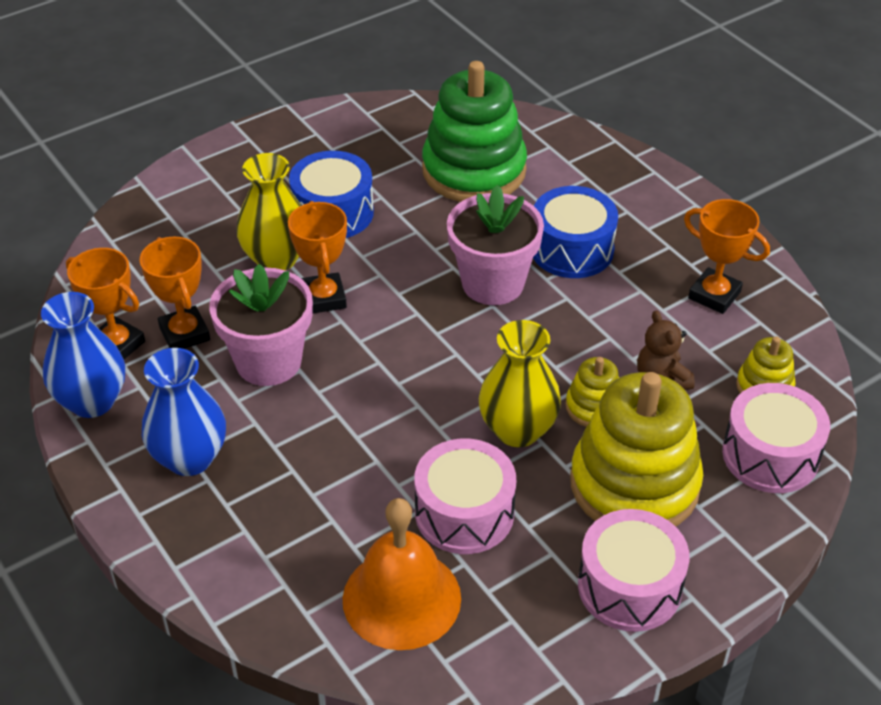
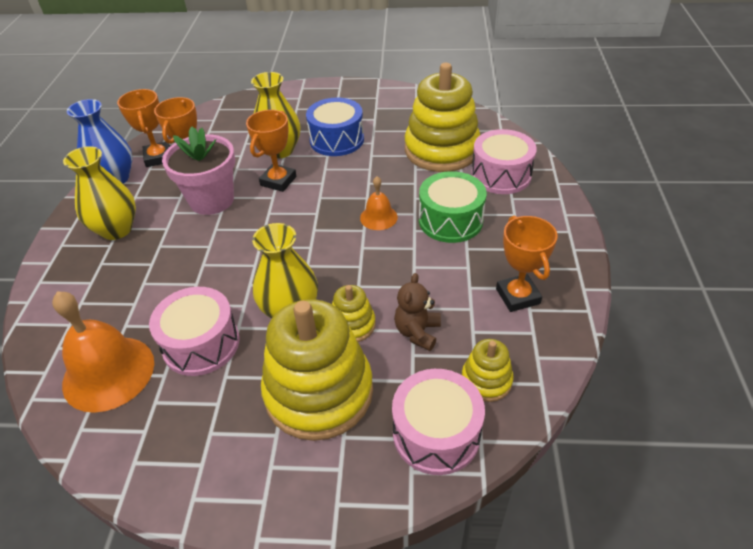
camera: 40 degrees right, 0 degrees up
(190, 458) = (116, 229): blue vase -> yellow vase
(474, 170) = (441, 150): green stacking toy -> yellow stacking toy
(493, 283) = (378, 217): pink flower pot -> orange bell
(572, 249) = (450, 220): blue drum -> green drum
(629, 586) = (234, 461): pink drum -> pink drum (501, 175)

